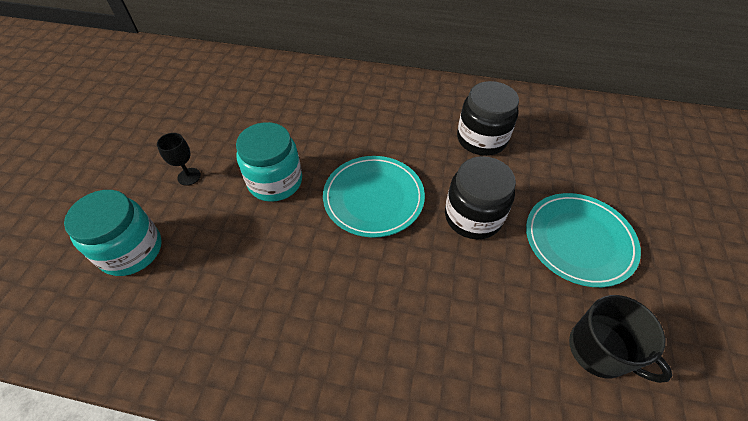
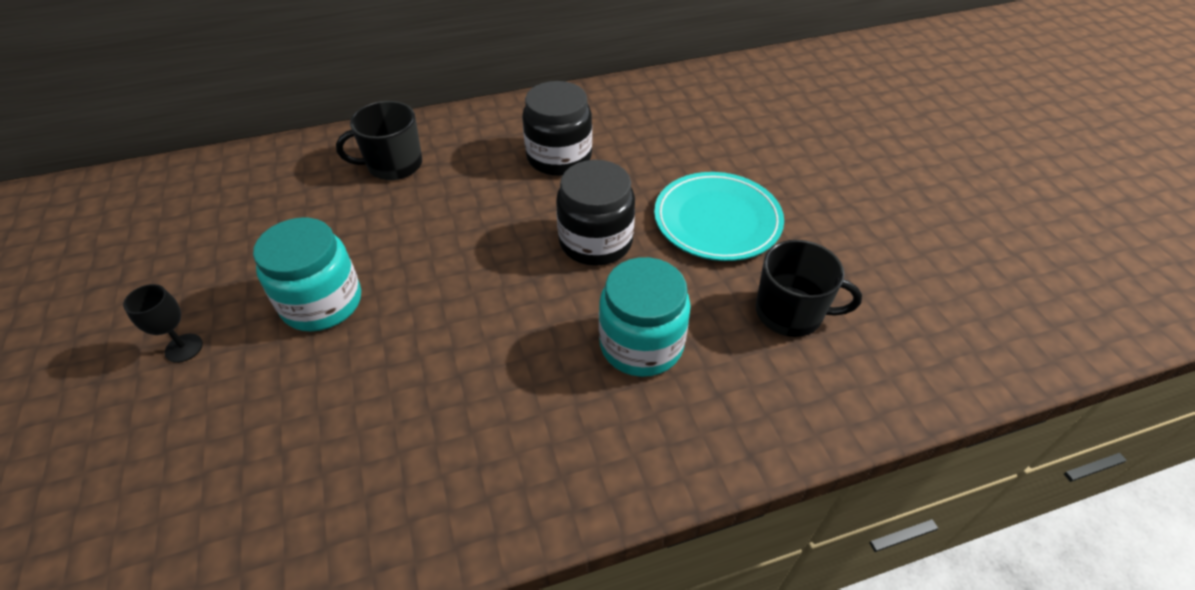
camera: 30 degrees left, 5 degrees down
(131, 250) = (151, 476): turquoise jar -> turquoise jar (641, 344)
(367, 102) = (393, 165): none -> black mug
(373, 198) = (467, 269): turquoise plate -> none

